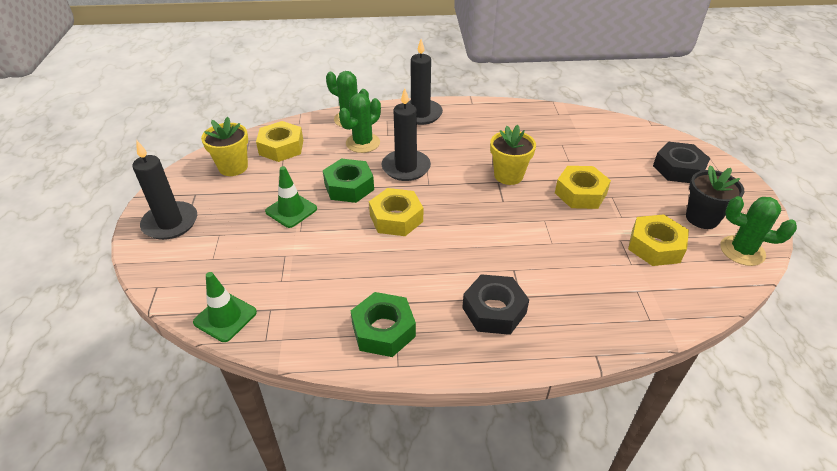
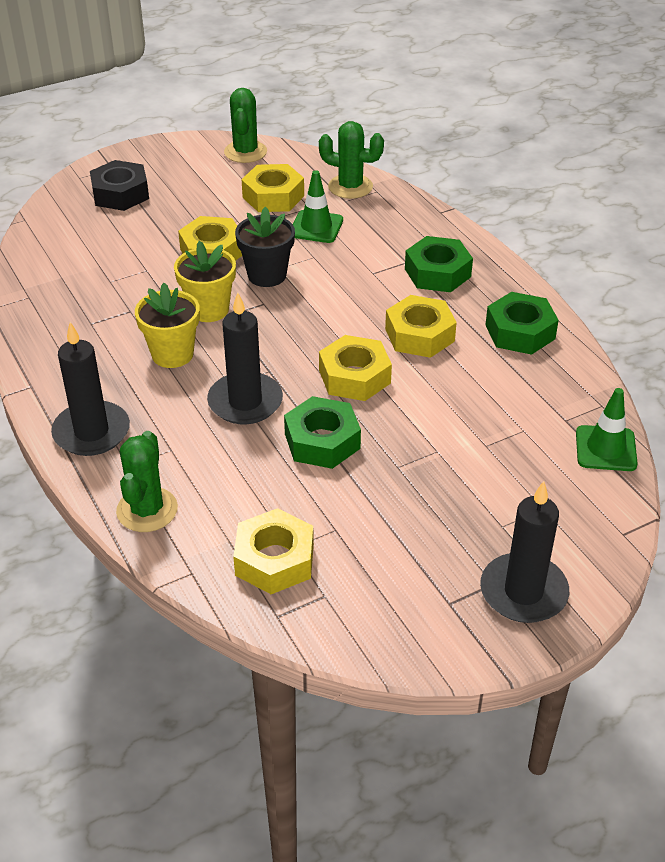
camera: 115 degrees left, 0 degrees up
(233, 167) = (361, 593): yellow flower pot -> yellow flower pot (172, 354)
(291, 210) = (407, 477): green traffic cone -> green traffic cone (316, 227)
(363, 143) = (209, 468): green cactus -> green cactus (350, 187)
(419, 267) = (419, 335): none -> yellow nut
(494, 310) = (437, 273): black nut -> green nut
(702, 218) = (207, 174): black flower pot -> black flower pot (267, 275)

